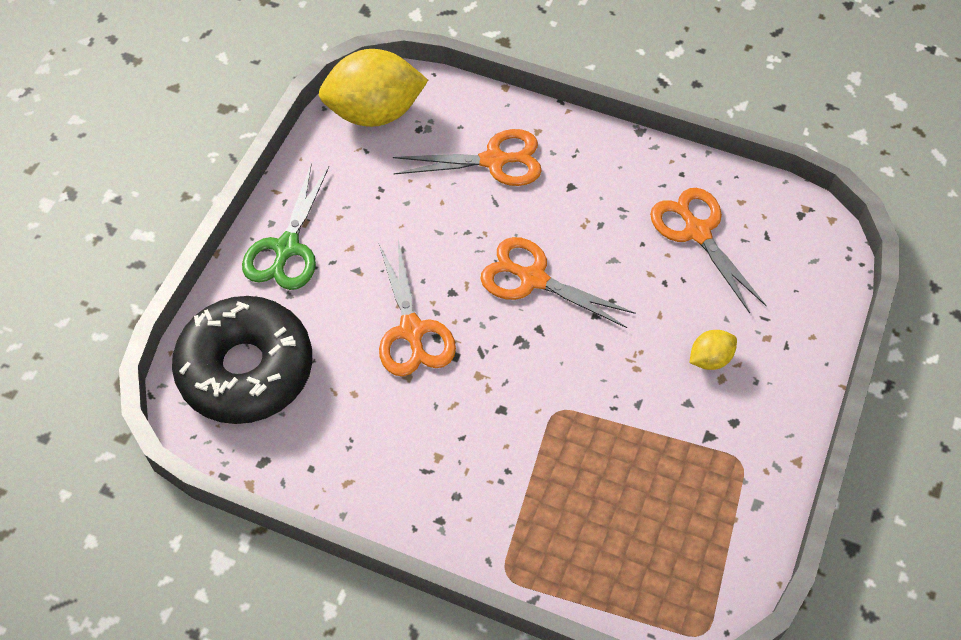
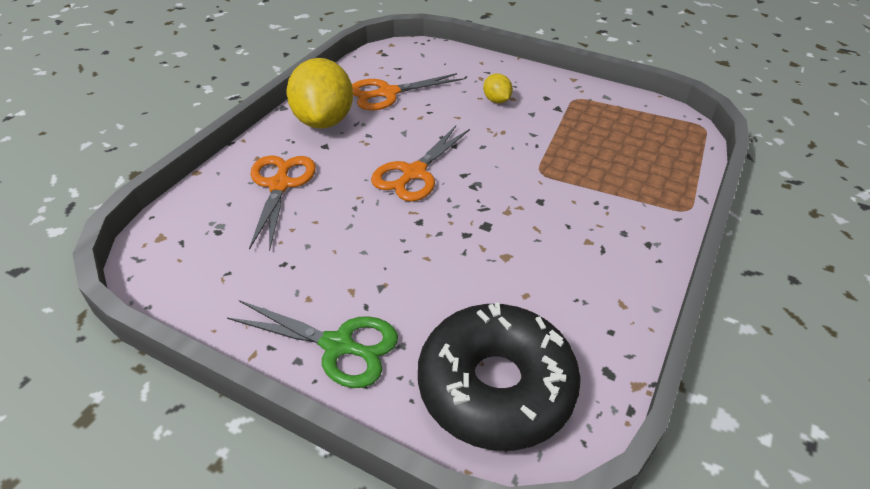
camera: 85 degrees left, 15 degrees down
(375, 112) = (179, 263): yellow lemon -> yellow lemon (324, 121)
(412, 331) = (458, 250): orange scissors -> none

